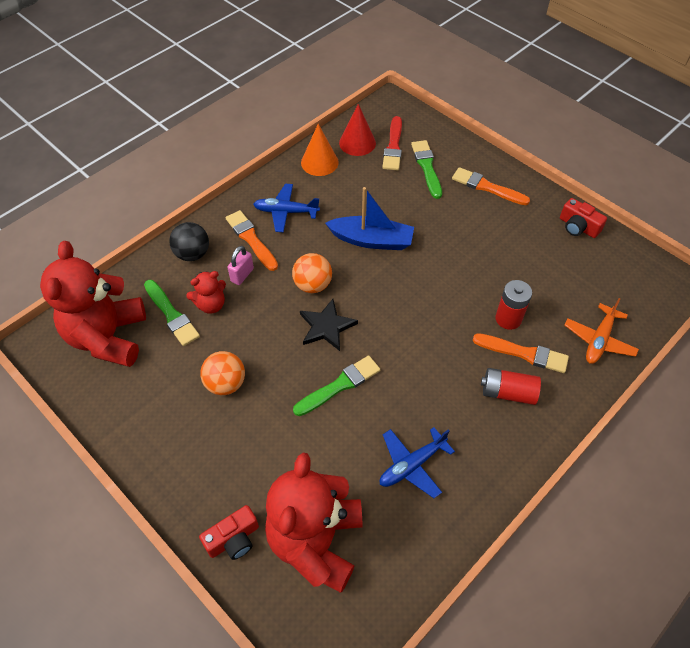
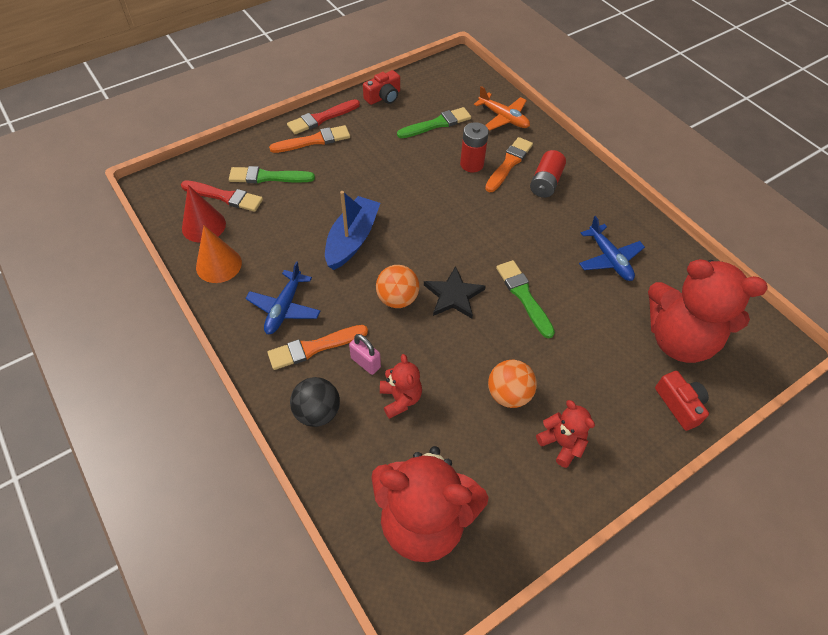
camera: 80 degrees left, 0 degrees up
(171, 315) = (405, 442): green brush -> green brush (436, 124)
(180, 431) = (561, 443): none -> red teddy bear
(487, 187) = (314, 140): orange brush -> orange brush turned 150 degrees counterclockwise
(521, 186) = (321, 118): none -> red brush

